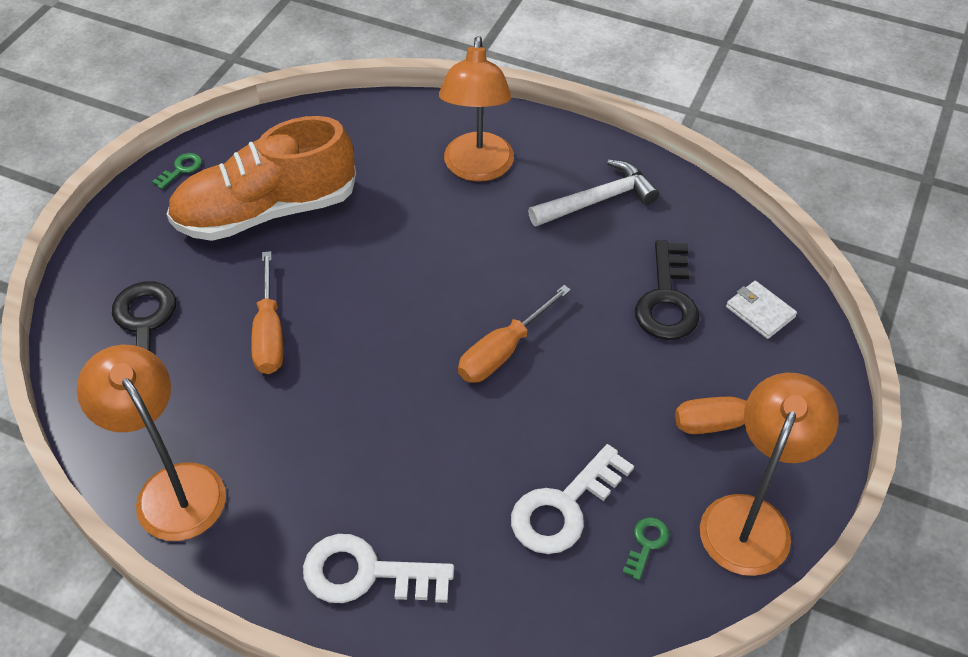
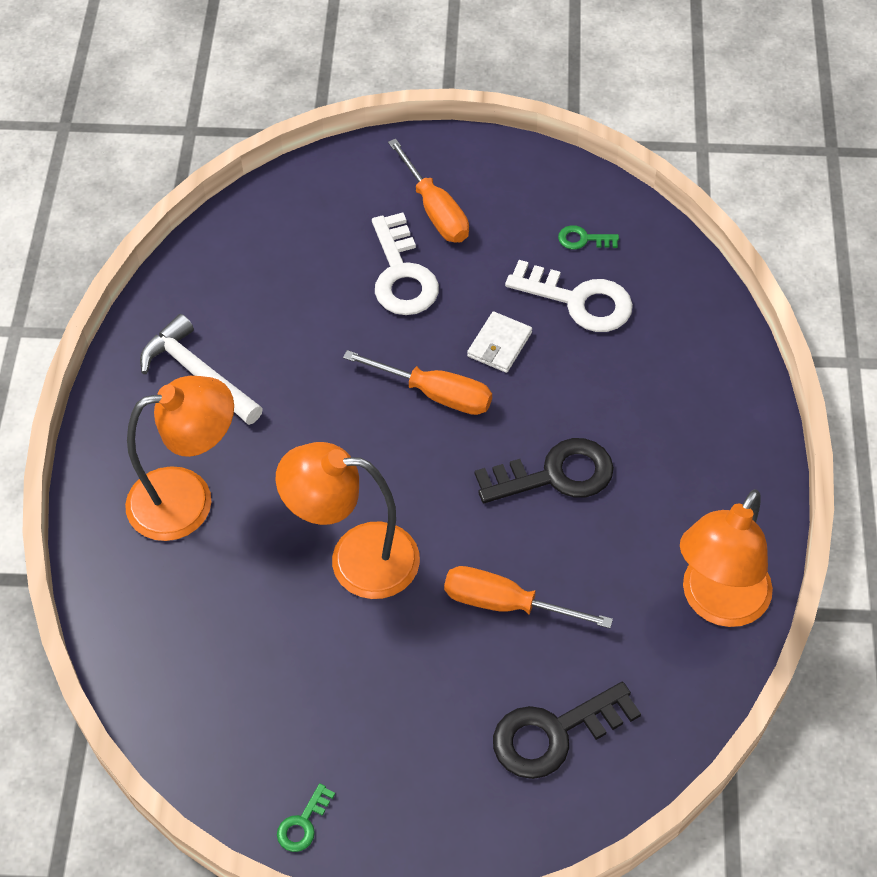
camera: 110 degrees left, 5 degrees up
(181, 169) = (303, 824): green key -> green key turned 75 degrees counterclockwise
(266, 211) = (337, 689): orange shoe -> none
(269, 333) = (506, 604): orange screwdriver -> orange screwdriver turned 135 degrees counterclockwise
(366, 573) = (713, 416): white key -> white key (402, 275)
(667, 300) = (315, 285): black key -> black key (555, 475)
(751, 518) = (524, 180): orange lamp -> orange lamp (355, 559)
(760, 312) = (301, 214): white wallet -> white wallet (499, 344)

